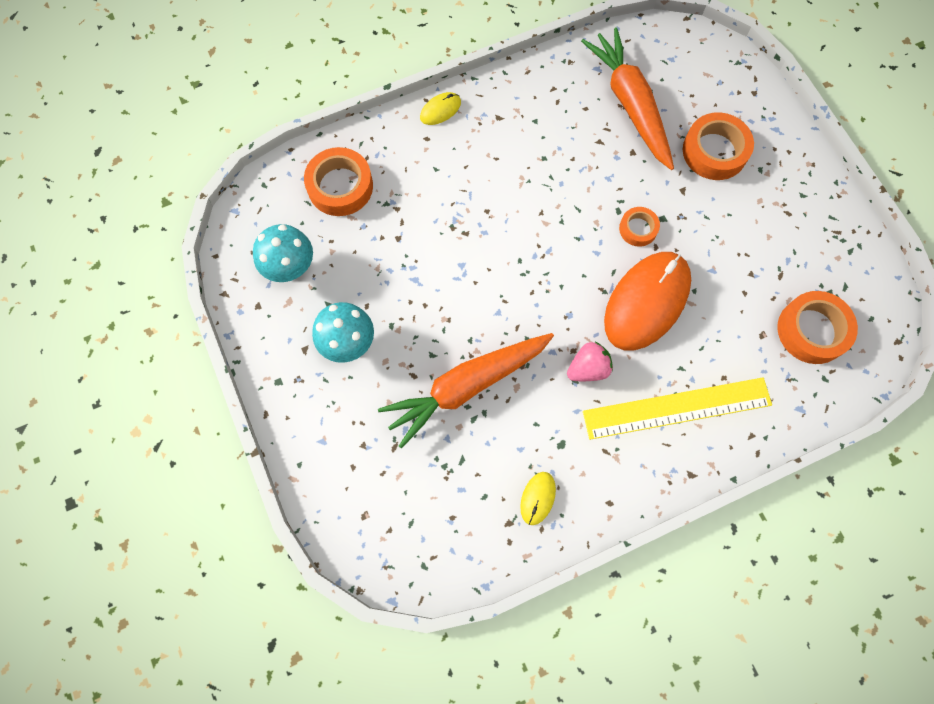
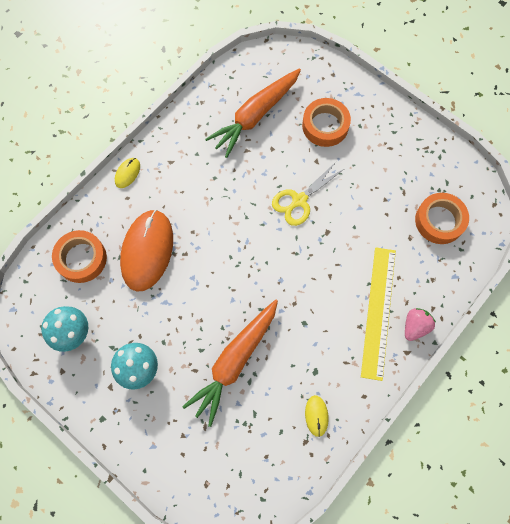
camera: 25 degrees left, 0 degrees up
(588, 368) = (309, 311): pink strawberry -> pink strawberry (415, 326)
(630, 104) = (255, 116): orange carrot -> orange carrot turned 90 degrees counterclockwise
(638, 229) = (299, 200): orange tape -> yellow scissors
(646, 302) = (327, 248): orange mouse -> orange mouse (147, 251)
(677, 408) = (378, 312): yellow ruler -> yellow ruler turned 45 degrees counterclockwise

